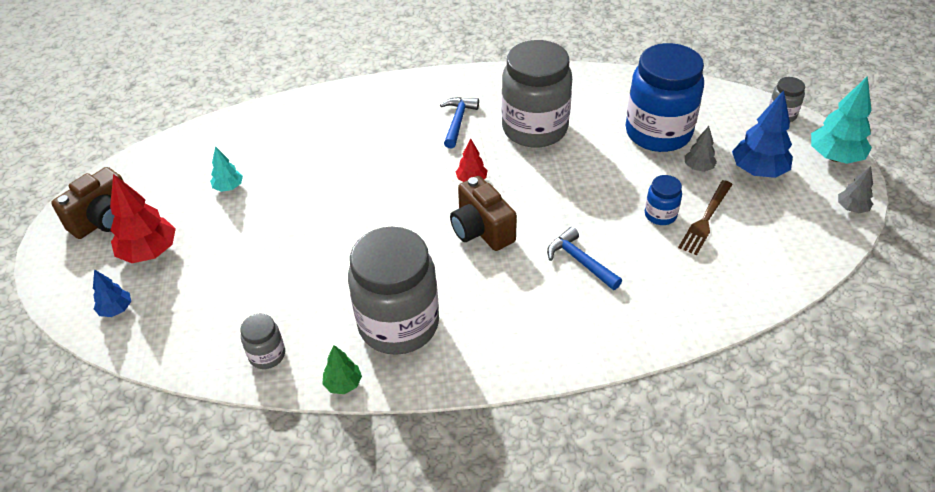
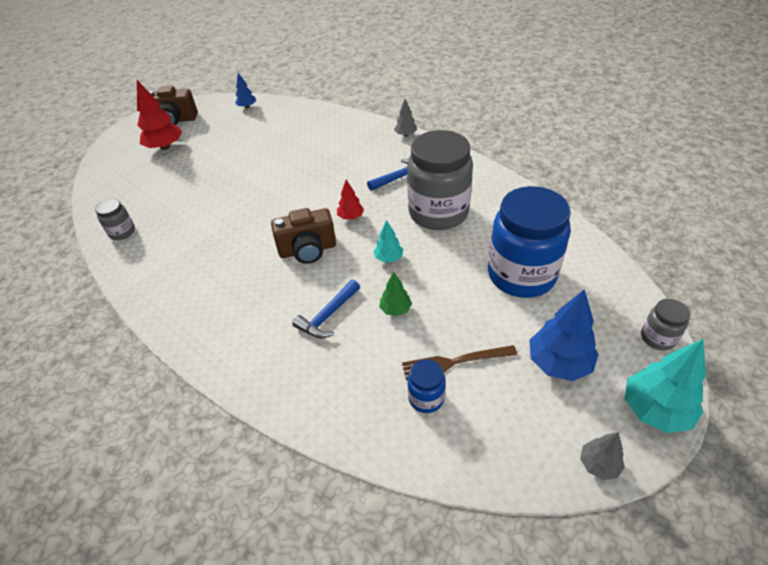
camera: 50 degrees right, 0 degrees up
(116, 309) = (115, 164): blue tree -> blue tree (247, 107)
(229, 187) = (239, 138): turquoise tree -> turquoise tree (389, 258)
(343, 384) = (121, 275): green tree -> green tree (395, 309)
(398, 324) = (188, 267): grey jar -> none
(481, 230) = (308, 250): brown camera -> brown camera turned 120 degrees counterclockwise
(580, 261) = (328, 316): blue hammer -> blue hammer turned 150 degrees counterclockwise
(660, 215) = (427, 331): blue jar -> blue jar (426, 398)
(698, 168) = (511, 322): grey tree -> grey tree (405, 135)

